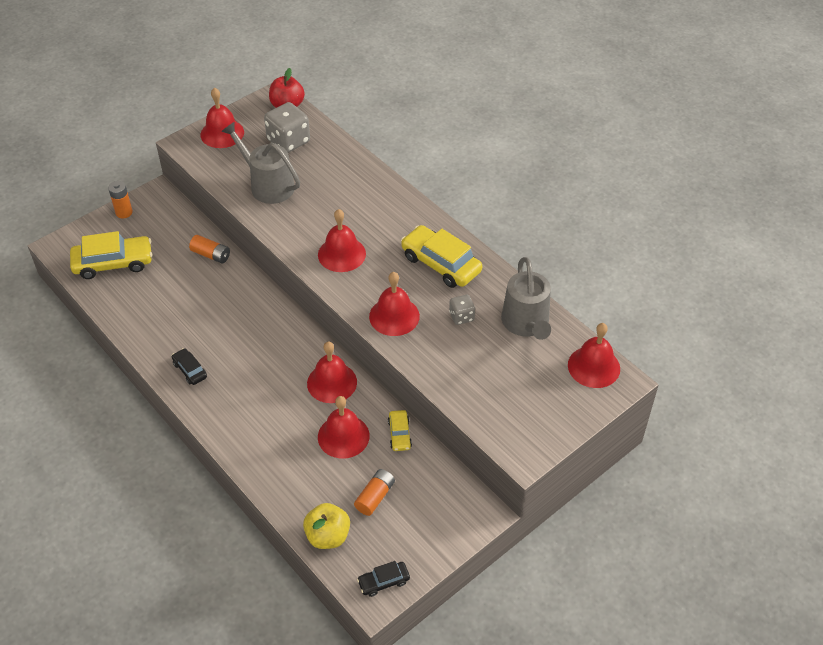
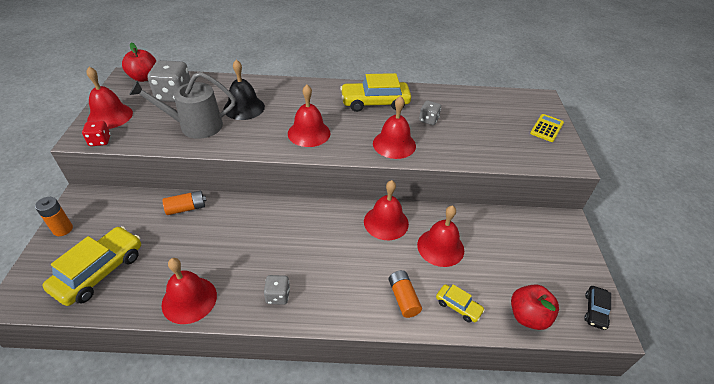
camera: 50 degrees left, 5 degrees down
(190, 370) = (278, 296): black car -> grey dice
(192, 154) = (100, 141): none -> red dice
(325, 191) = (244, 107): none -> black bell
(328, 536) = (528, 316): yellow apple -> red apple
(375, 497) = (511, 265): orange battery -> orange battery (403, 298)
(399, 434) = (466, 218): yellow car -> yellow car (458, 306)
(526, 323) = (462, 102): grey watering can -> none
(563, 410) = (546, 128): none -> yellow calculator
(594, 366) = (522, 100): red bell -> red bell (189, 299)

